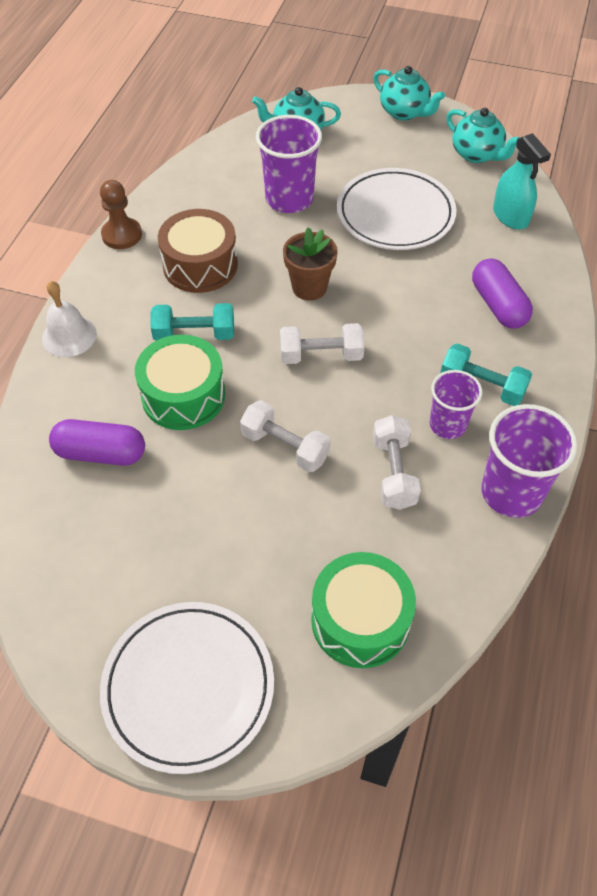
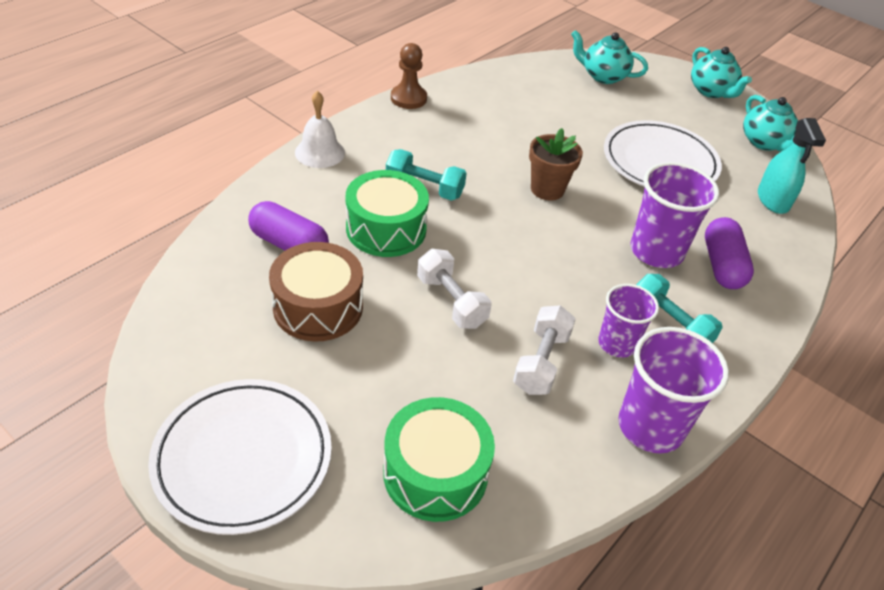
camera: 20 degrees right, 10 degrees down
(200, 265) = (460, 141): brown drum -> brown drum (318, 307)
(289, 199) = (568, 120): purple cup -> purple cup (656, 251)
(321, 355) = (527, 244): white dumbbell -> none

